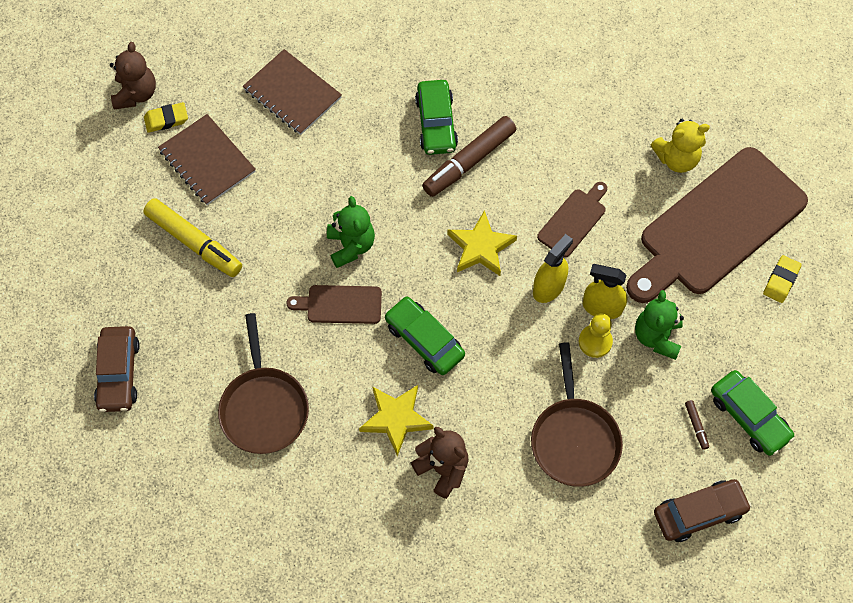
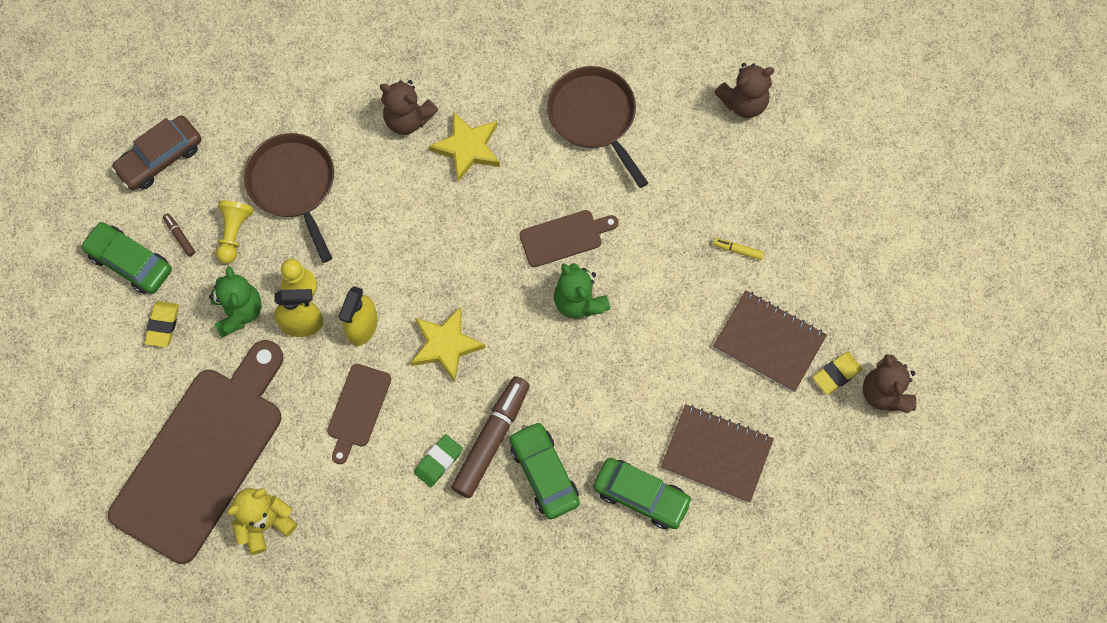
camera: 160 degrees right, 5 degrees up
(118, 373) = (744, 102): brown car -> brown teddy bear
(194, 242) = (738, 250): yellow marker -> yellow marker, size x0.41
(424, 340) = (468, 230): green car -> green car (641, 496)
(519, 159) = (438, 461): none -> green eraser
(643, 411) = (234, 234): none -> yellow pawn
(781, 280) = (122, 416): yellow eraser -> yellow eraser (163, 325)

